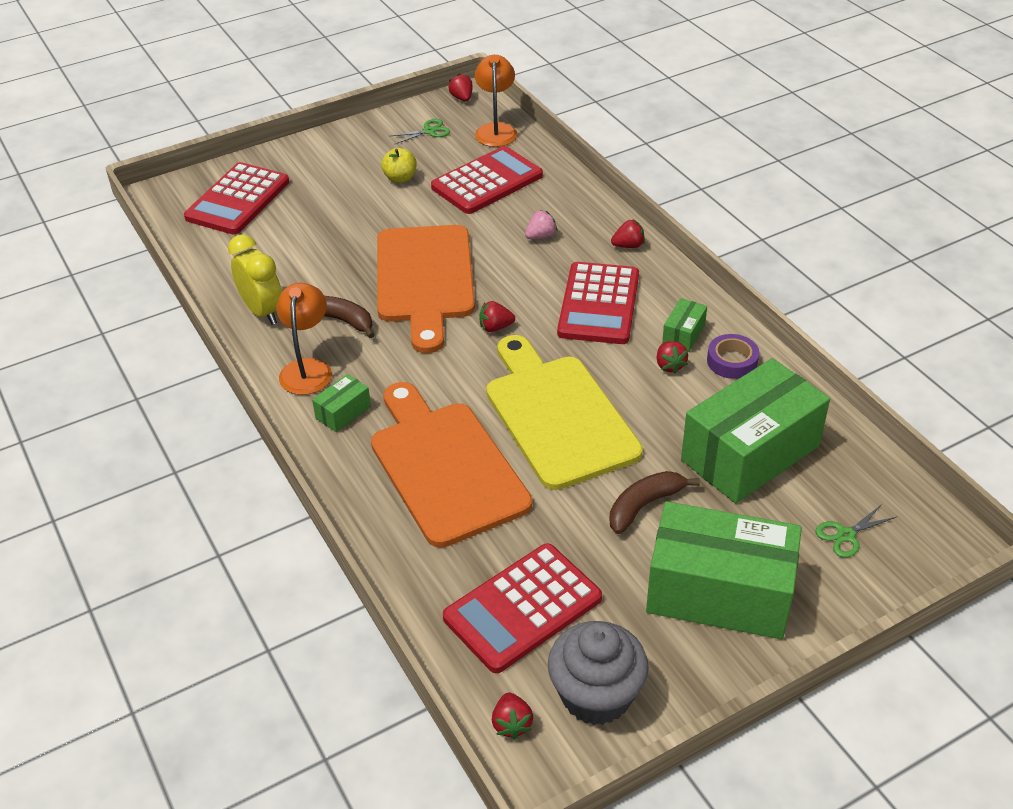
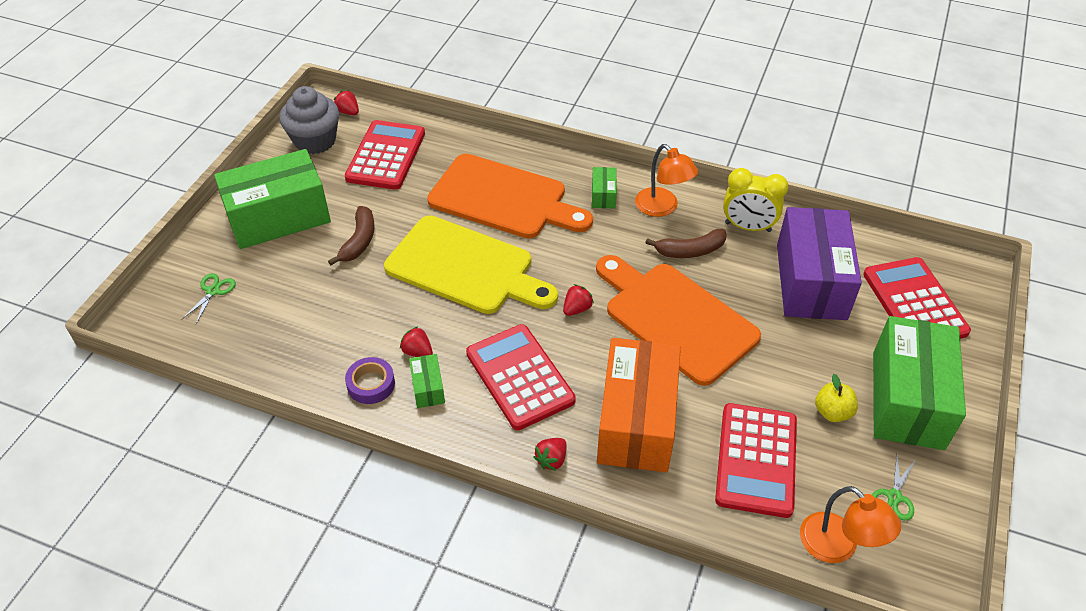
camera: 140 degrees right, 5 degrees up
(284, 249) = (810, 281): none -> purple box
(462, 98) = (936, 579): red strawberry -> none
(541, 236) = (636, 421): pink strawberry -> orange box
(750, 453) = (310, 313): green box -> green box (907, 399)

